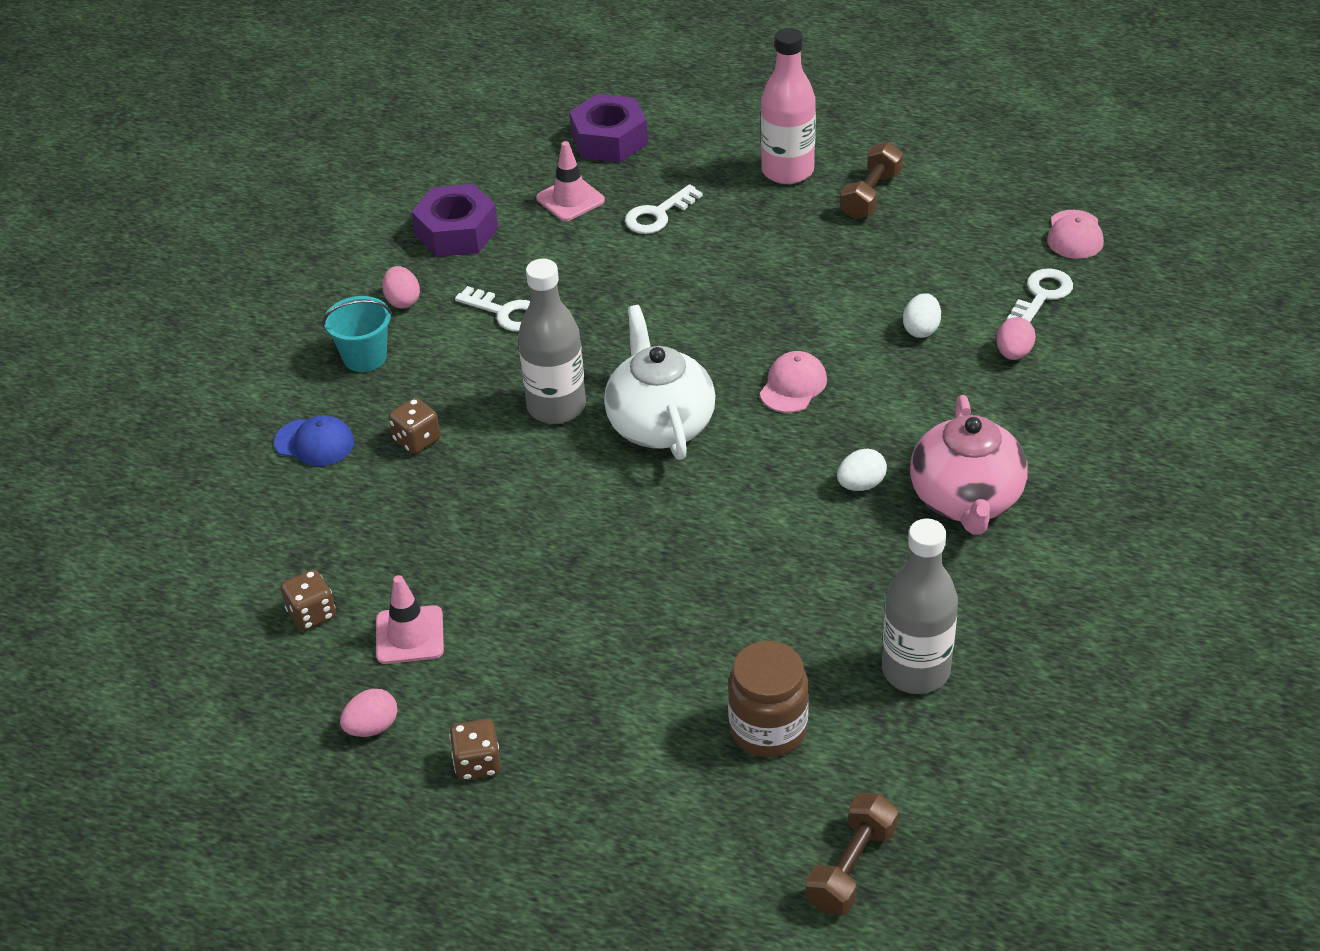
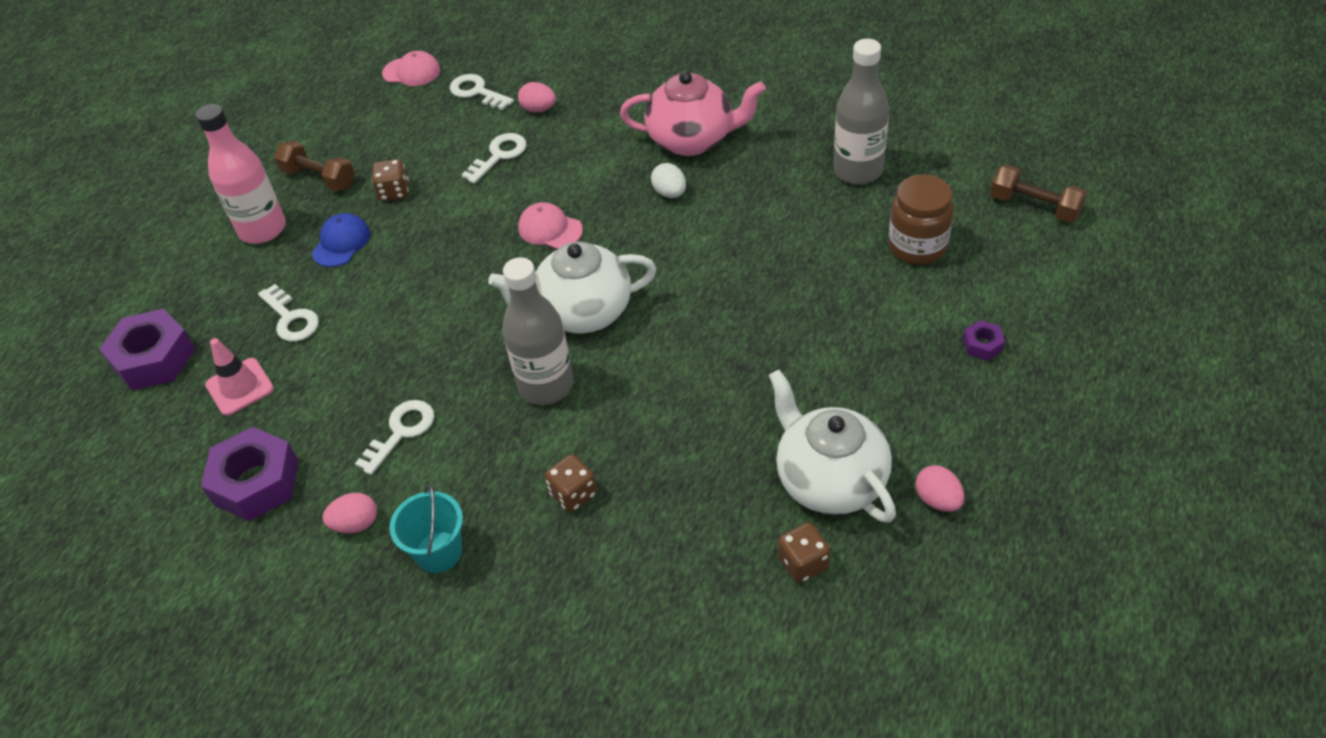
camera: 85 degrees left, 5 degrees up
(314, 442) = (563, 586): blue cap -> blue cap (341, 243)
(409, 635) = (829, 480): pink traffic cone -> white teapot
(477, 763) = (969, 420): brown dice -> brown dice (394, 192)
(594, 785) = (982, 345): none -> purple nut
(921, 329) = (499, 155): white egg -> white key

